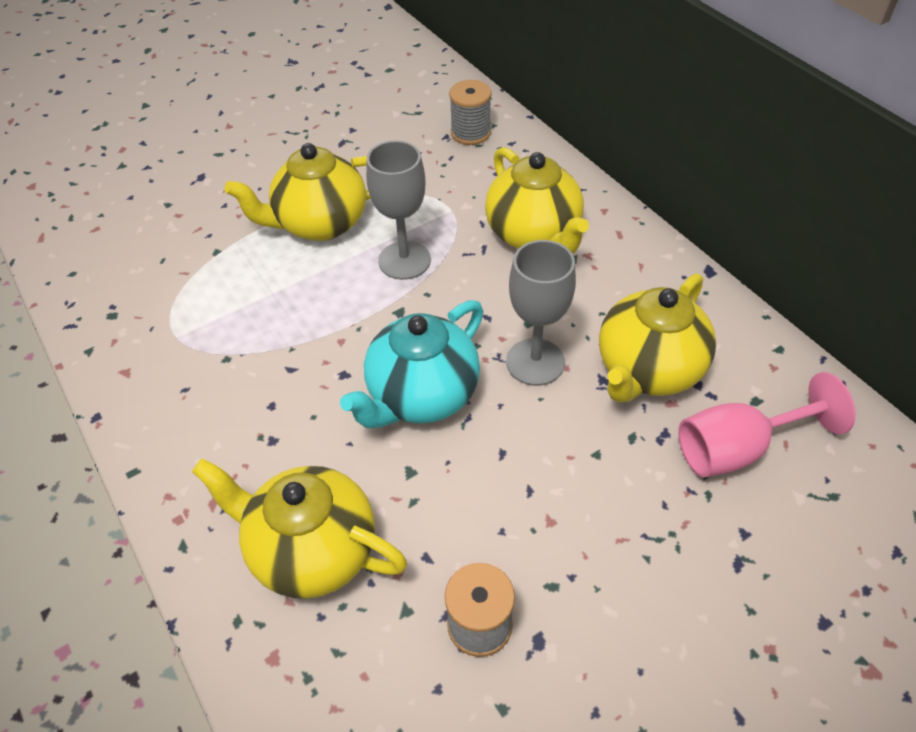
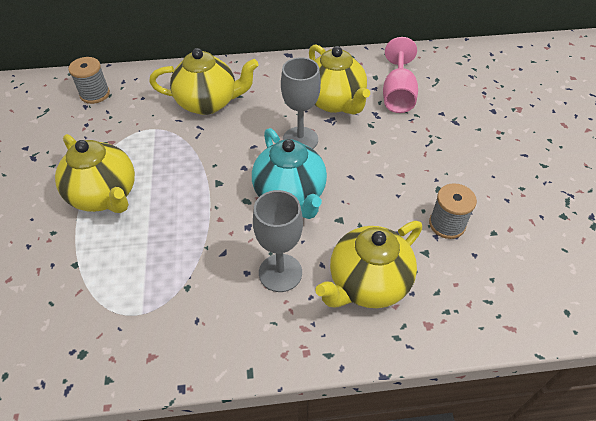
camera: 65 degrees left, 0 degrees up
(320, 224) = (105, 195): yellow teapot -> yellow teapot turned 45 degrees counterclockwise
(404, 260) = (178, 165): grey goblet -> grey goblet (280, 273)

